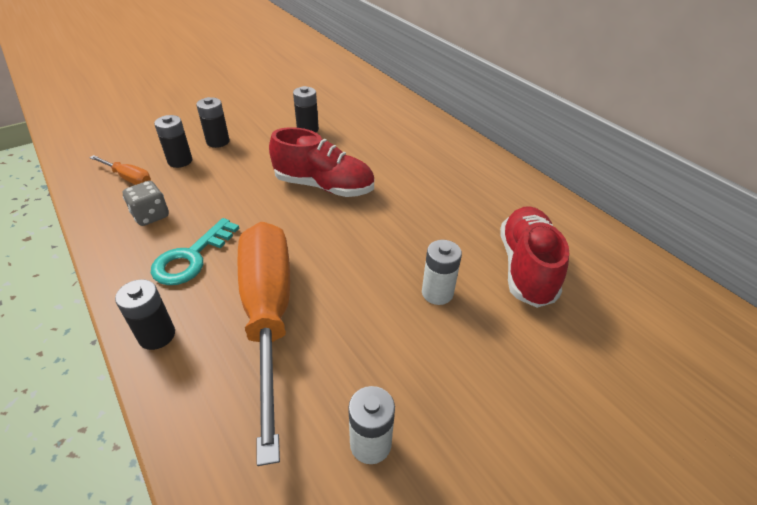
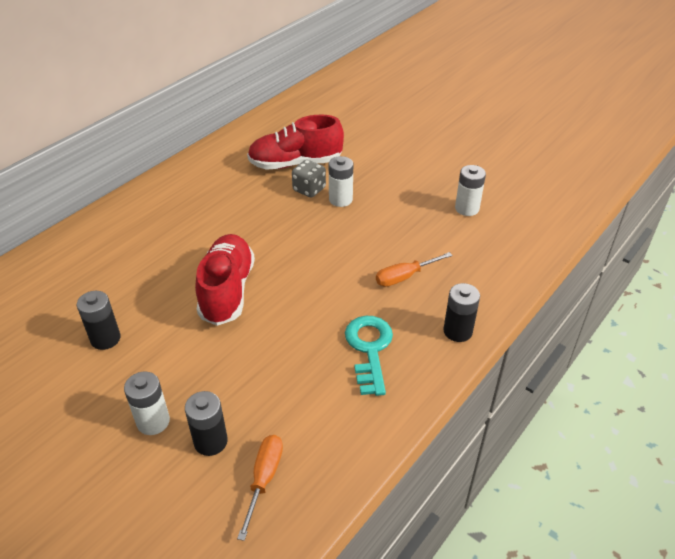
camera: 105 degrees left, 0 degrees up
(151, 216) = (325, 413): grey dice -> grey dice (309, 189)
(191, 257) = (369, 349): turquoise key -> turquoise key turned 105 degrees counterclockwise
(218, 142) = (153, 421): black battery -> white battery
(268, 315) = (405, 277): orange screwdriver -> orange screwdriver, size x0.42

